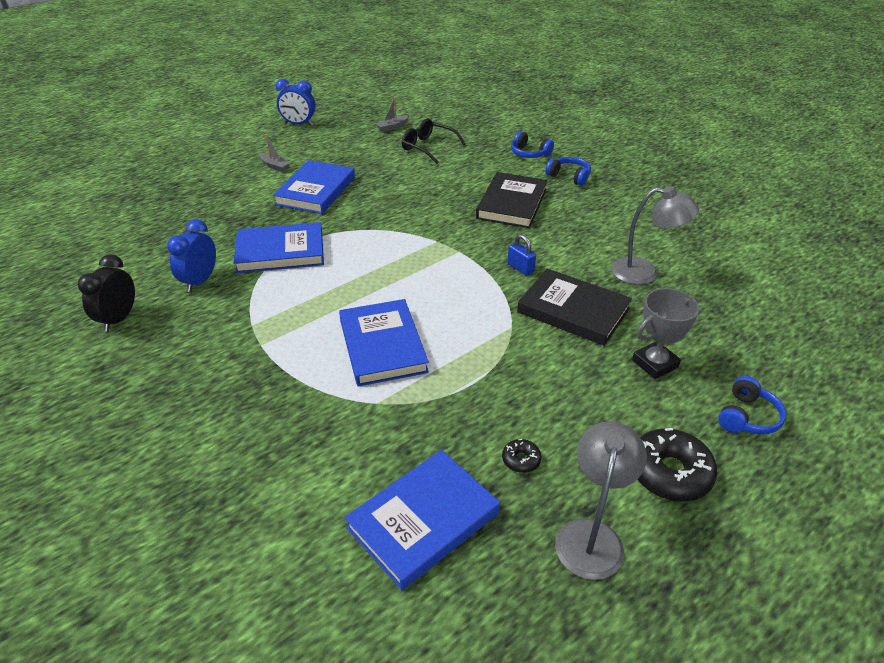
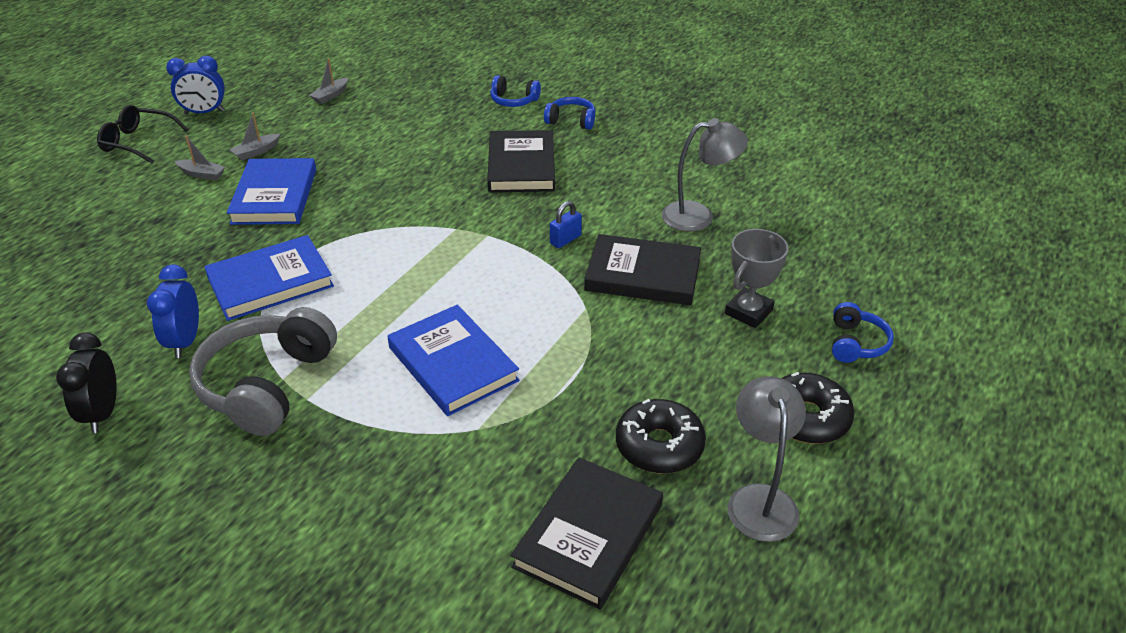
camera: 20 degrees left, 0 degrees up
(238, 327) = (267, 385): none -> grey headphones
(319, 157) = (256, 151): none -> grey boat
(423, 520) = (588, 535): blue book -> black book
(428, 147) = (389, 114): black glasses -> black glasses (138, 142)
(520, 268) = (565, 240): blue padlock -> blue padlock turned 75 degrees counterclockwise
(521, 460) = (659, 446): black donut -> black donut, size x2.09

